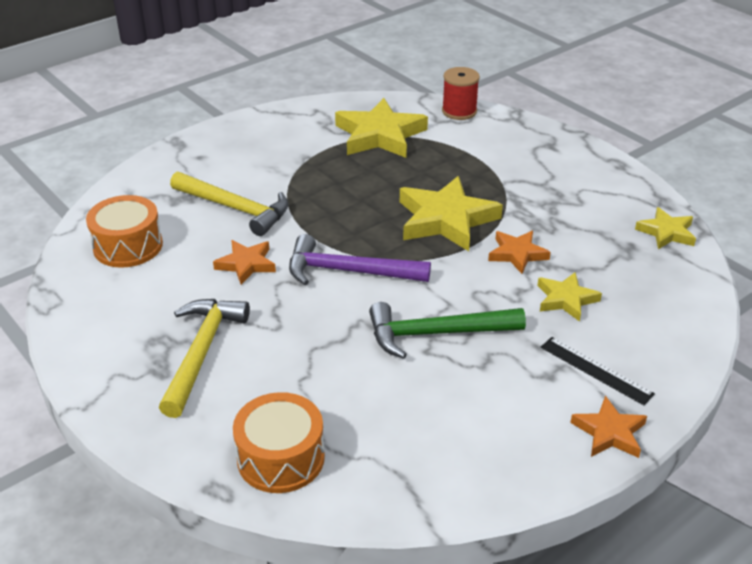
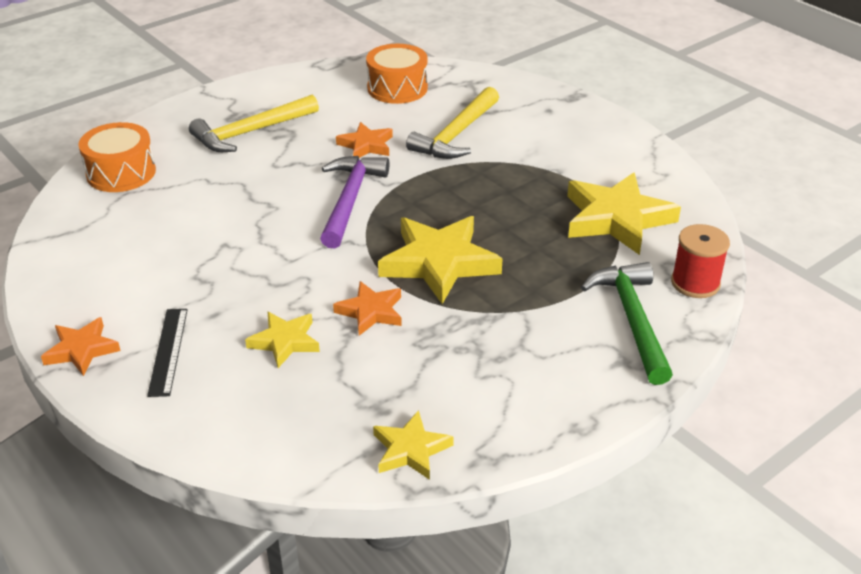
camera: 90 degrees right, 0 degrees up
(202, 352) = (250, 132): yellow hammer -> yellow hammer turned 135 degrees clockwise
(436, 333) = (247, 250): green hammer -> green hammer (632, 319)
(596, 370) = (168, 351): black ruler -> black ruler turned 45 degrees counterclockwise

